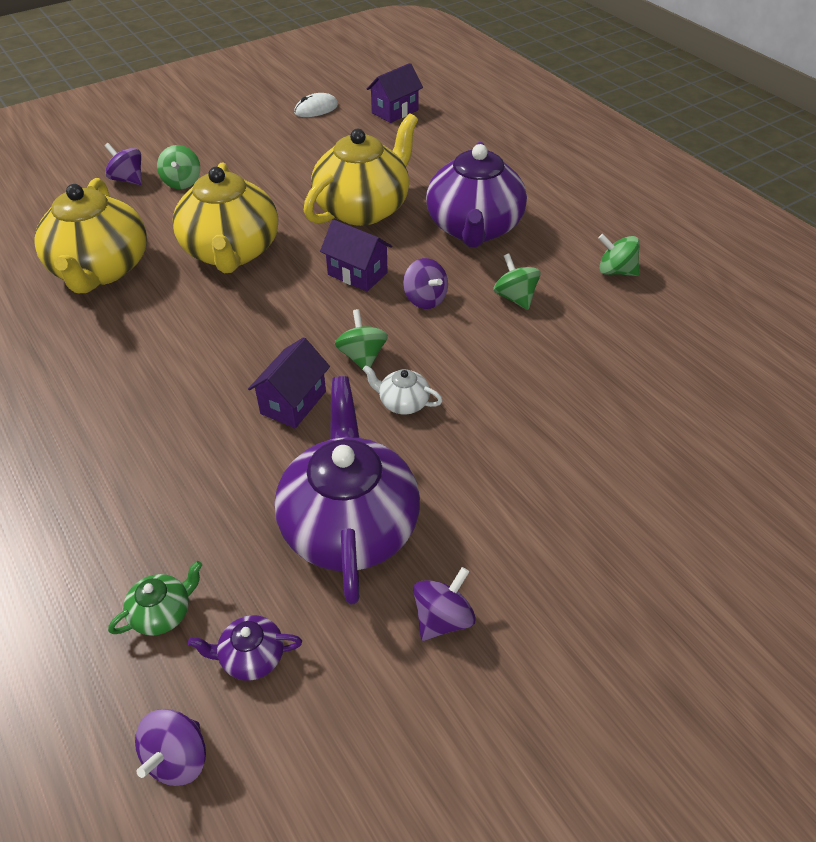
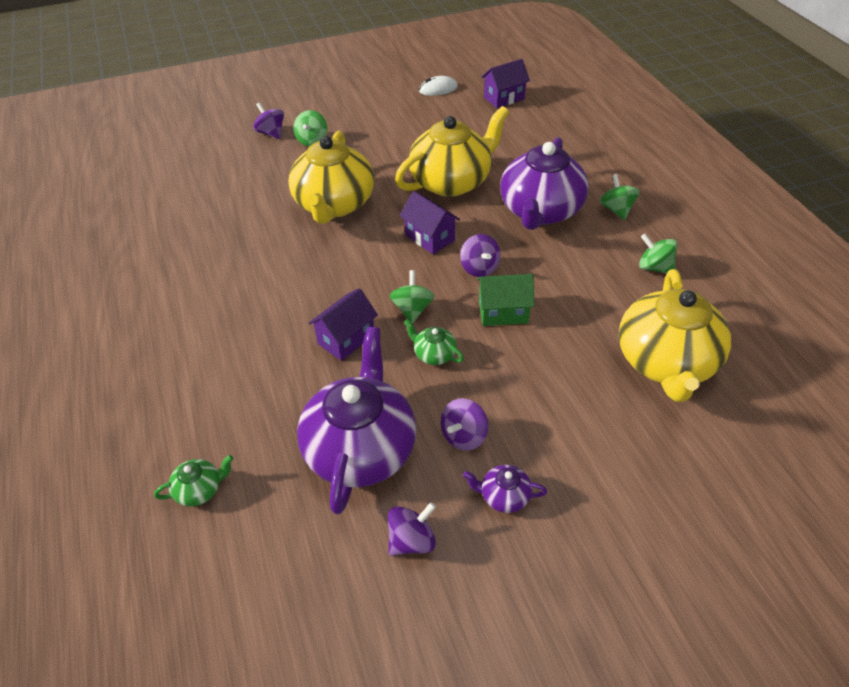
camera: 15 degrees right, 0 degrees up
(101, 269) = (230, 205): yellow teapot -> yellow teapot (665, 362)
(177, 757) = (179, 604): purple spinning top -> purple spinning top (464, 436)
(251, 657) = (255, 538): purple teapot -> purple teapot (504, 496)
(403, 402) = (434, 354): white teapot -> green teapot
(467, 344) = (503, 312): none -> green house
(515, 297) = (557, 278): green spinning top -> green spinning top (616, 210)

